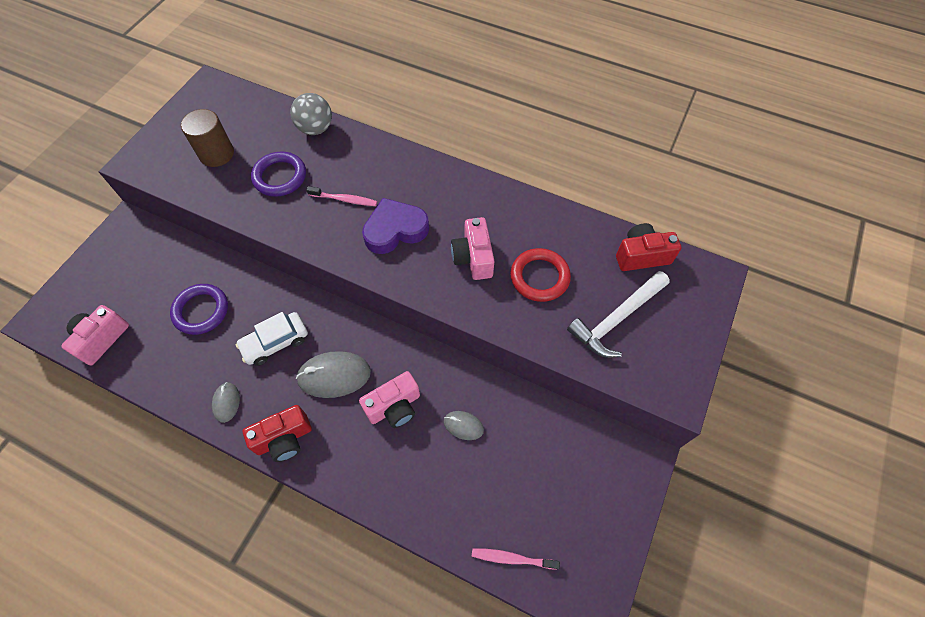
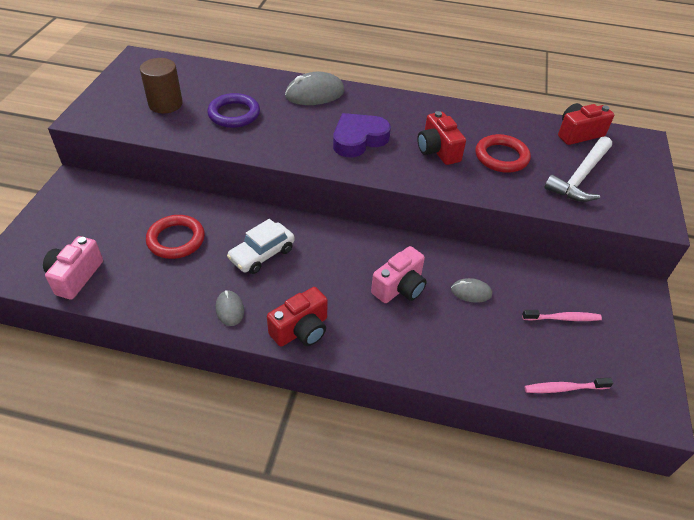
camera: 15 degrees left, 15 degrees down
(201, 311) = (176, 240): purple ring -> red ring
(315, 129) = (254, 79): grey ball -> none
(334, 375) = (331, 272): grey mouse -> grey mouse (314, 94)
(344, 199) = (302, 123): pink toothbrush -> pink toothbrush (562, 318)
(473, 257) = (437, 150): pink camera -> red camera

